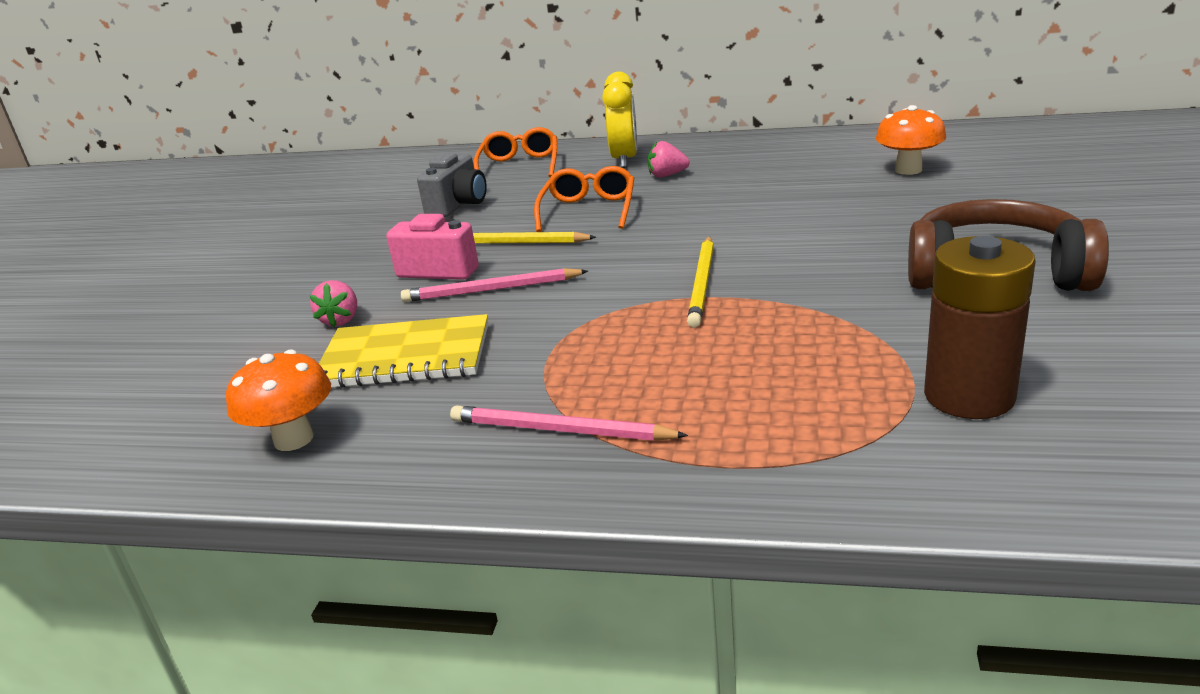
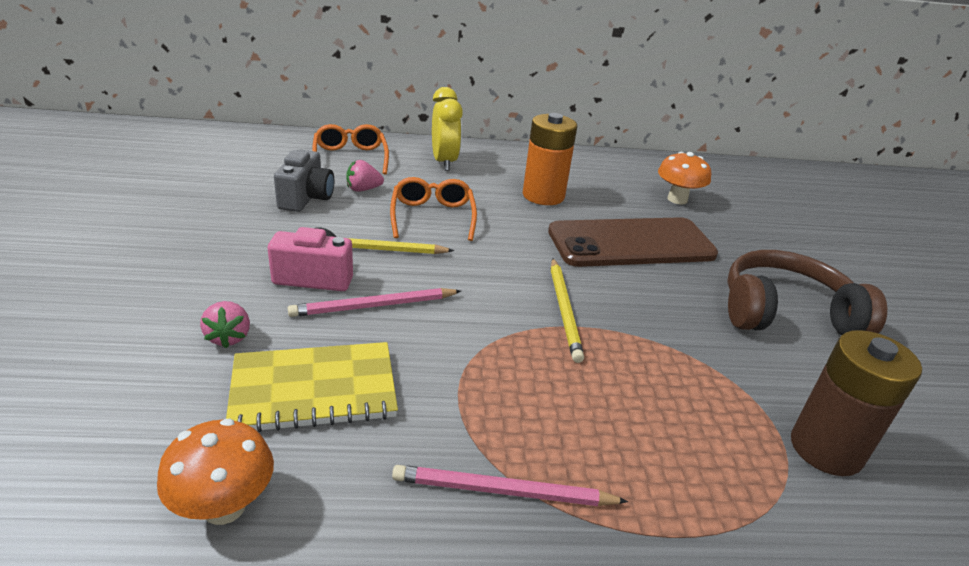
camera: 20 degrees left, 5 degrees up
(667, 175) = (487, 183): pink strawberry -> pink strawberry (363, 189)
(730, 181) = (543, 196): none -> orange battery
(820, 218) = (631, 243): none -> brown phone

